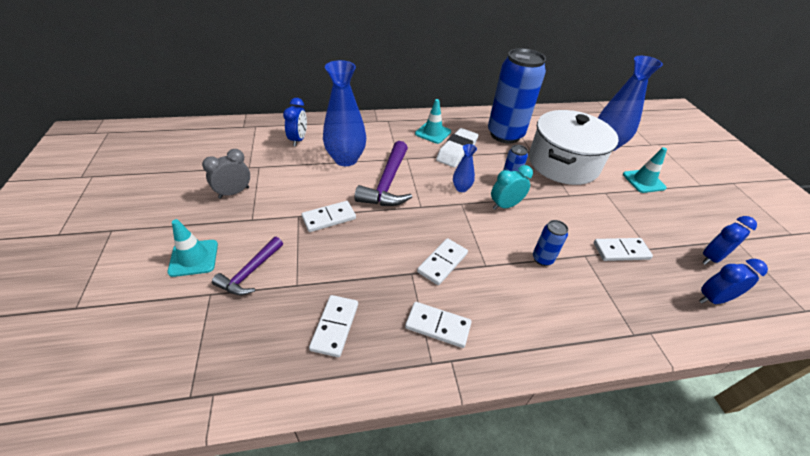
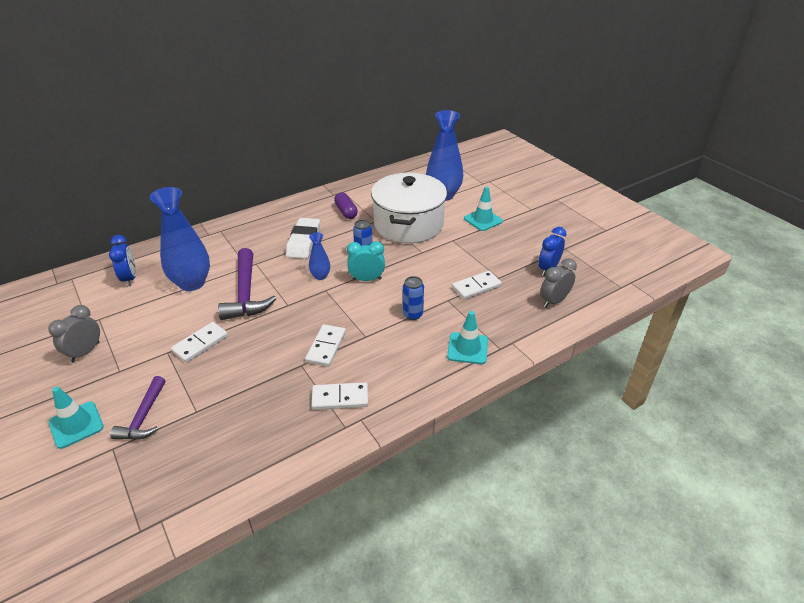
camera: 20 degrees left, 5 degrees down
(335, 326) = (249, 431): white domino -> none
(433, 133) = (273, 230): turquoise traffic cone -> turquoise traffic cone (467, 348)
(505, 135) = (346, 212): blue can -> purple capsule
(505, 205) = (366, 279): turquoise clock -> turquoise clock turned 45 degrees clockwise
(712, 299) = (554, 301): blue clock -> grey clock

